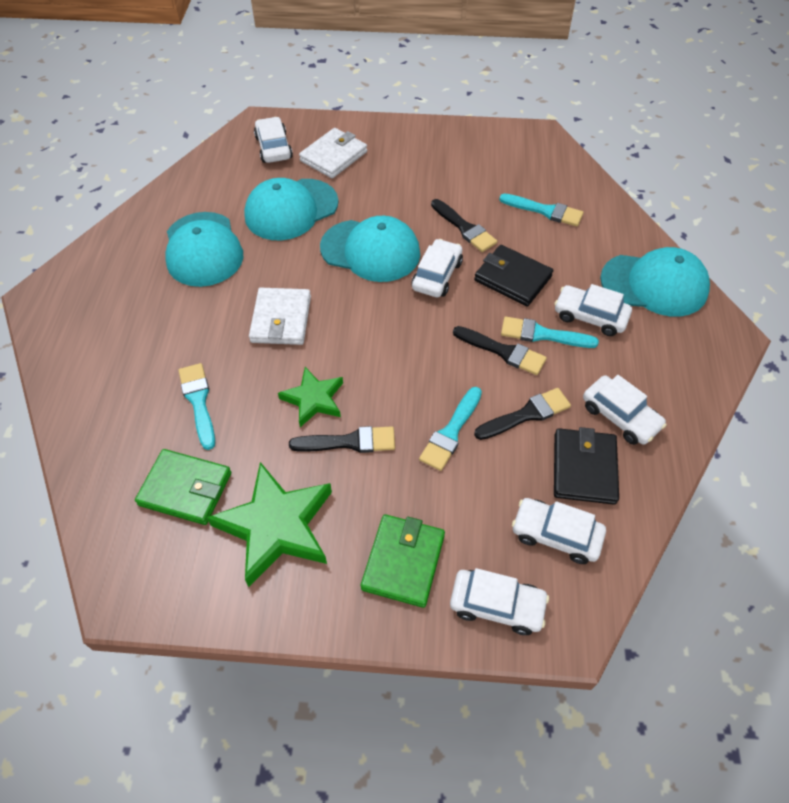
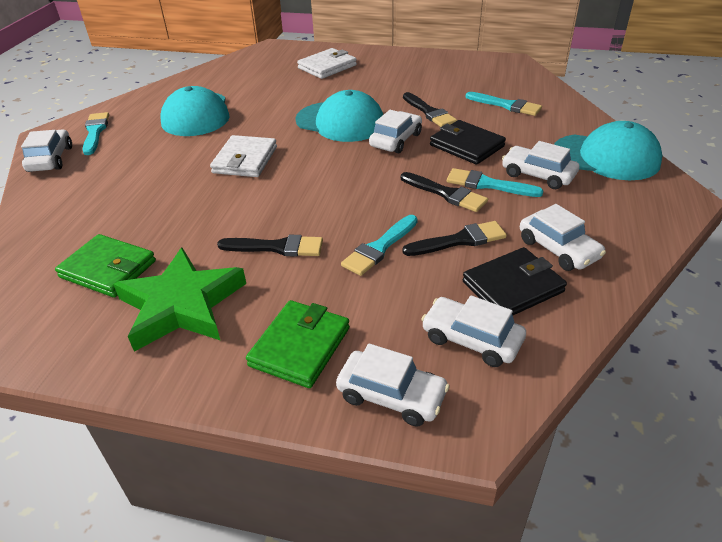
camera: 10 degrees right, 15 degrees down
(198, 401) = (148, 209): turquoise brush -> turquoise brush (95, 132)
(273, 147) = (279, 60): white car -> white car (50, 159)
(291, 210) = (280, 95): turquoise cap -> none
(313, 399) = (254, 214): green star -> none
(584, 468) = (512, 287): black wallet -> black wallet turned 45 degrees clockwise

